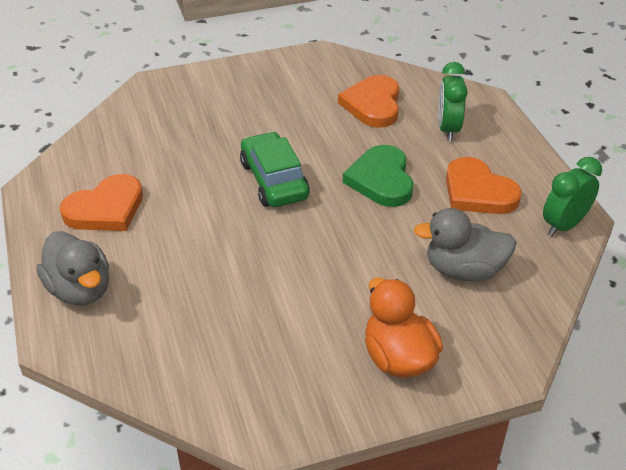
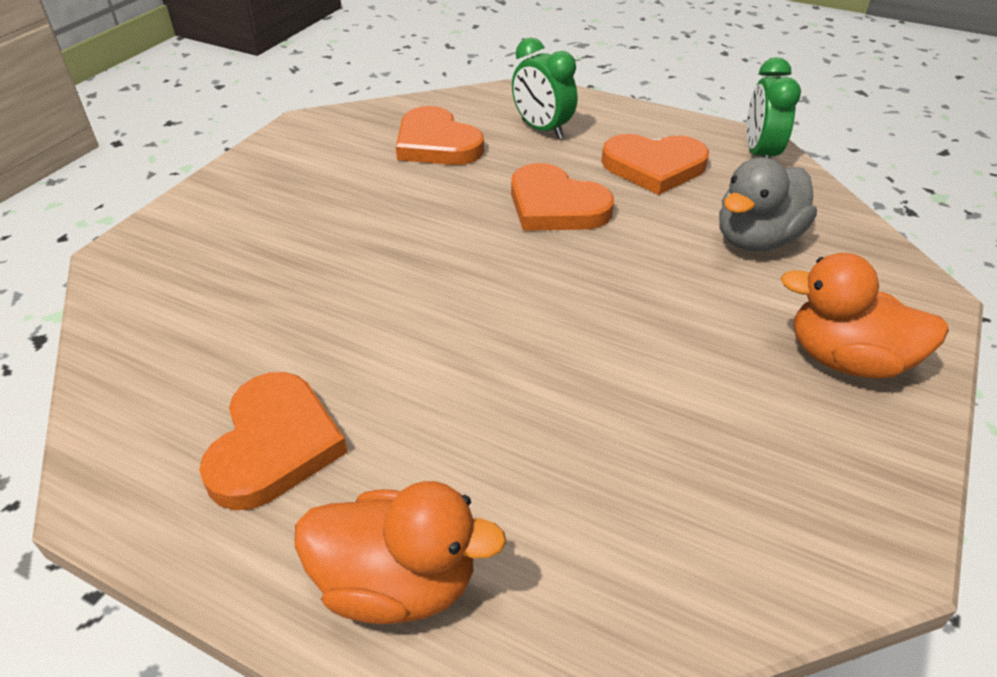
camera: 45 degrees left, 0 degrees up
(80, 290) = (397, 583): grey duck -> orange duck
(274, 180) = (448, 272): green car -> none
(381, 180) = (555, 206): green heart -> orange heart

